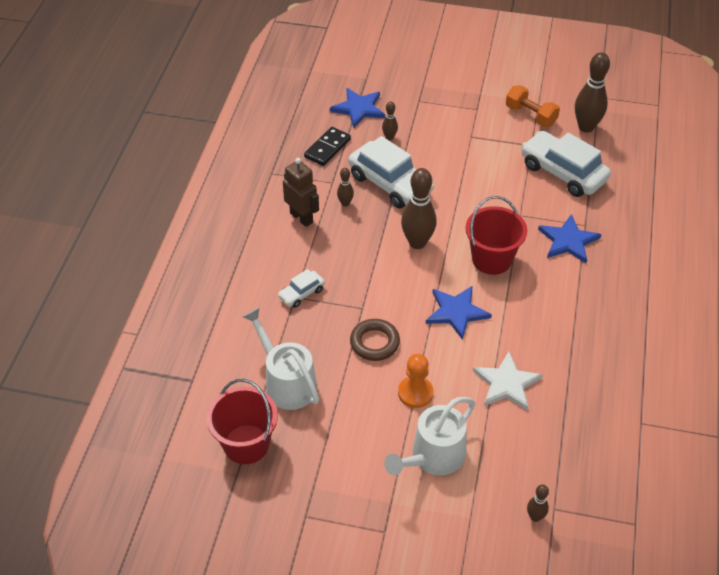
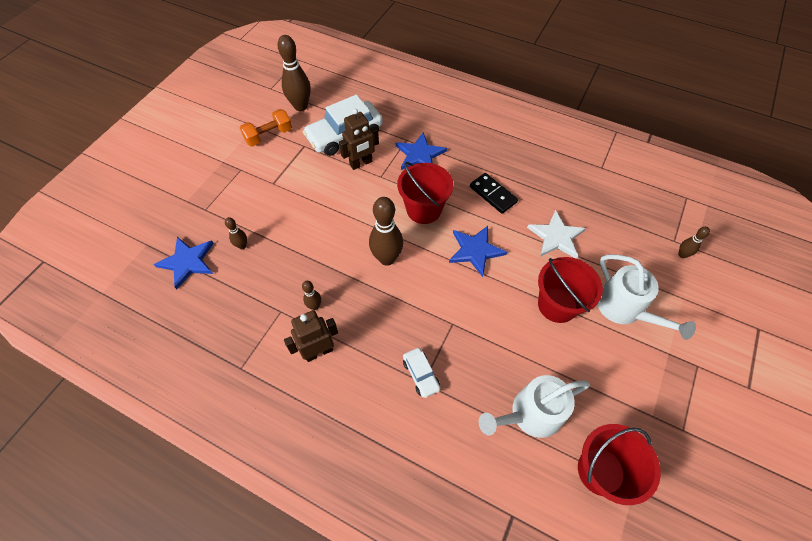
camera: 75 degrees left, 10 degrees up
(327, 148) = (230, 304): black domino -> black domino (493, 194)
(374, 343) = (496, 323): brown ring -> none
(390, 184) = (305, 261): white car -> none
(415, 393) = (557, 305): orange pawn -> red bucket
(530, 195) = (361, 163): none -> brown robot

